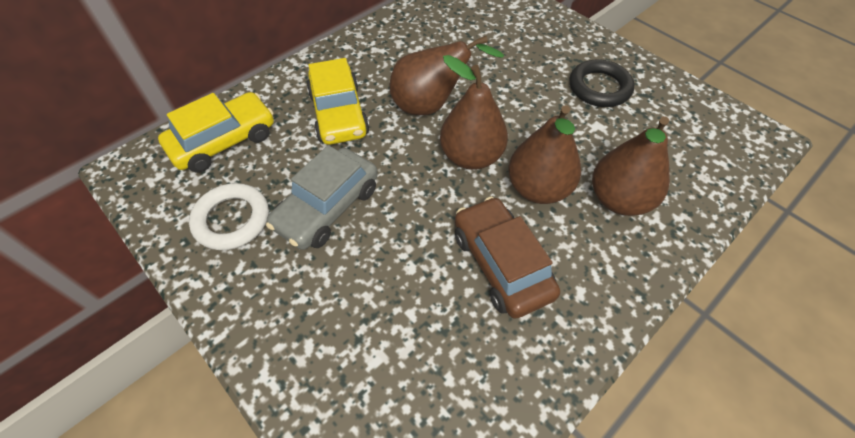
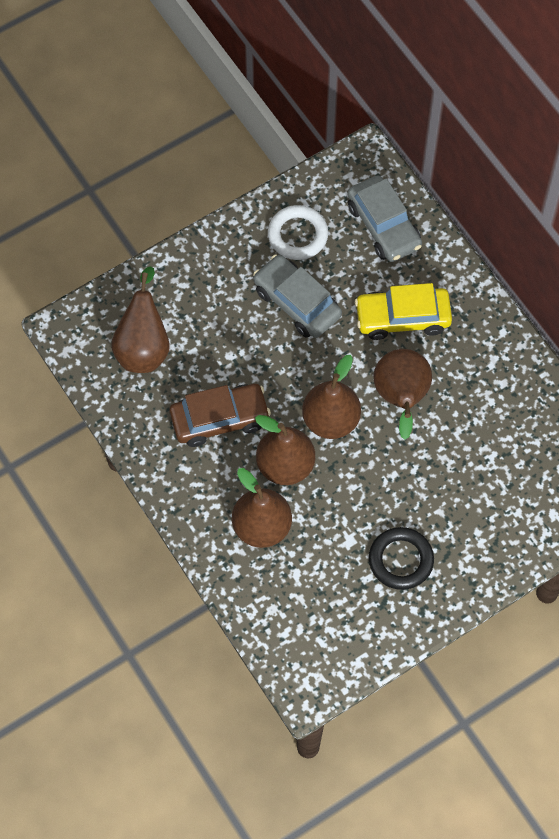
camera: 100 degrees right, 10 degrees up
(224, 141) = (383, 226): yellow car -> grey car
(417, 383) = (143, 347): none -> brown pear

